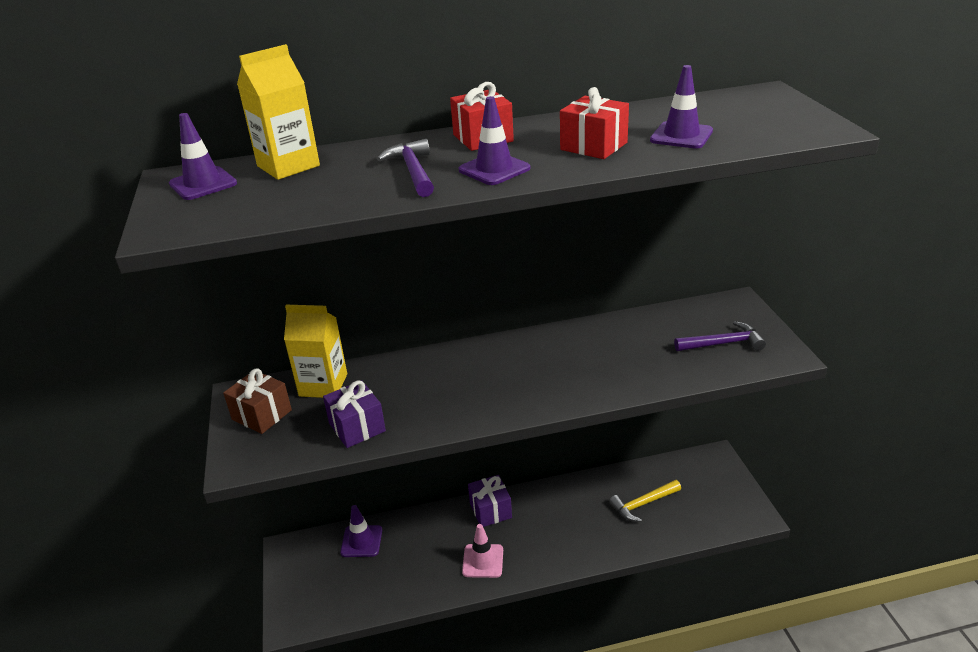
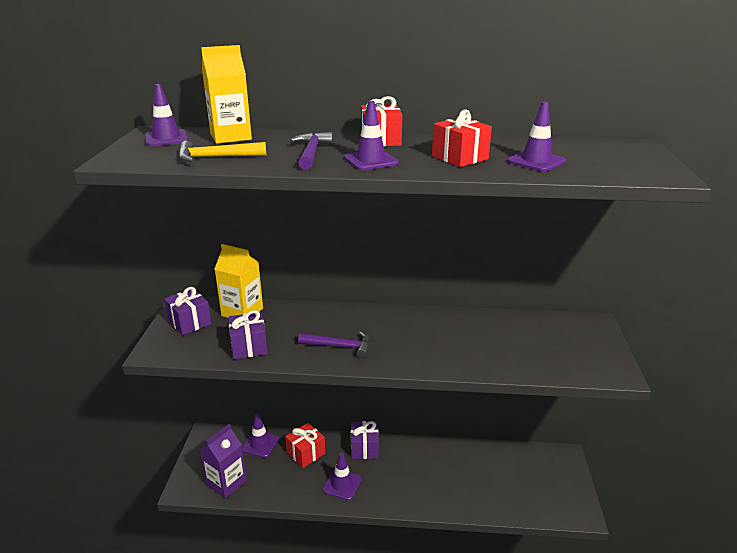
camera: 15 degrees right, 5 degrees down
(262, 415) = (189, 322): brown gift -> purple gift
(341, 600) = (226, 483): none -> purple carton
(423, 536) = (306, 453): none -> red gift
(483, 561) = (342, 484): pink traffic cone -> purple traffic cone
(643, 504) = (488, 476): yellow hammer -> yellow hammer (216, 157)
(723, 343) = (566, 351): purple hammer -> purple hammer (340, 346)

